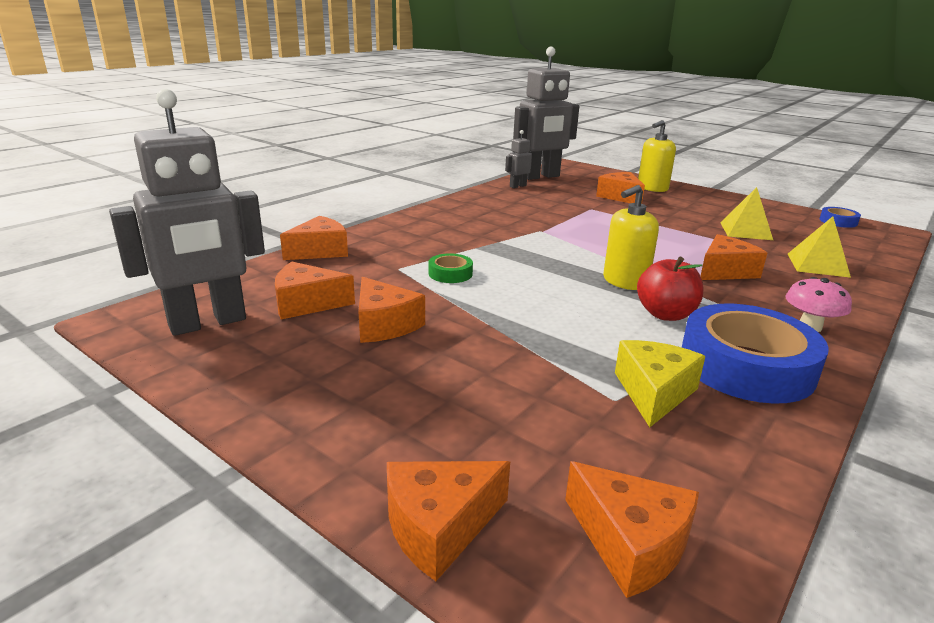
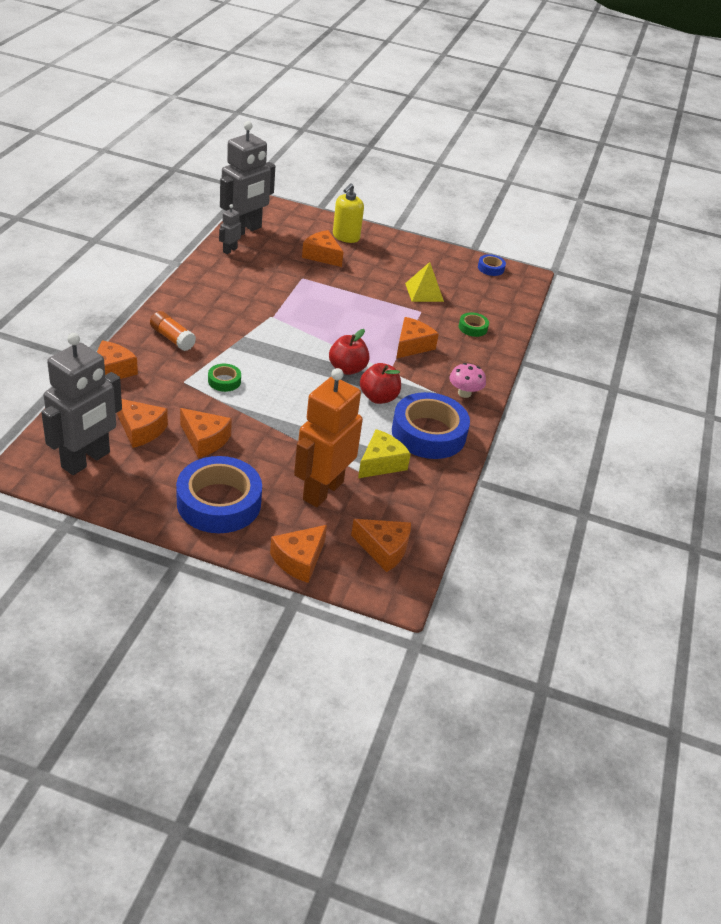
camera: 25 degrees left, 15 degrees up
(307, 303) = (140, 430): orange cheese -> orange cheese turned 120 degrees counterclockwise
(350, 402) = (219, 502): none -> blue tape
(412, 235) = (172, 338): none -> orange glue stick
(535, 415) = (322, 490): none -> orange robot
(625, 282) = (347, 369): yellow soap dispenser -> red apple
(653, 393) = (381, 463): yellow cheese -> yellow cheese turned 45 degrees clockwise
(817, 265) = (473, 328): yellow pyramid -> green tape

